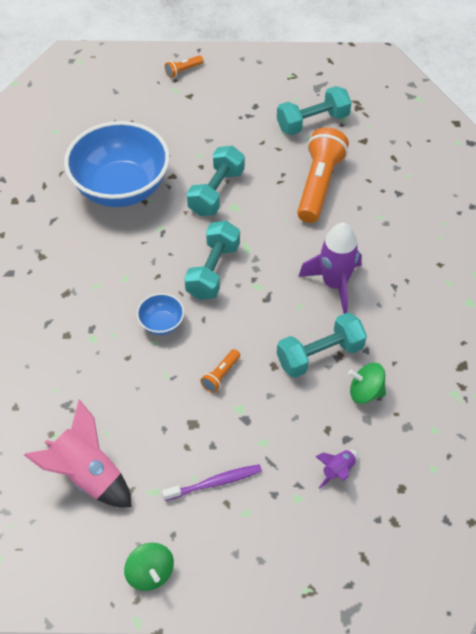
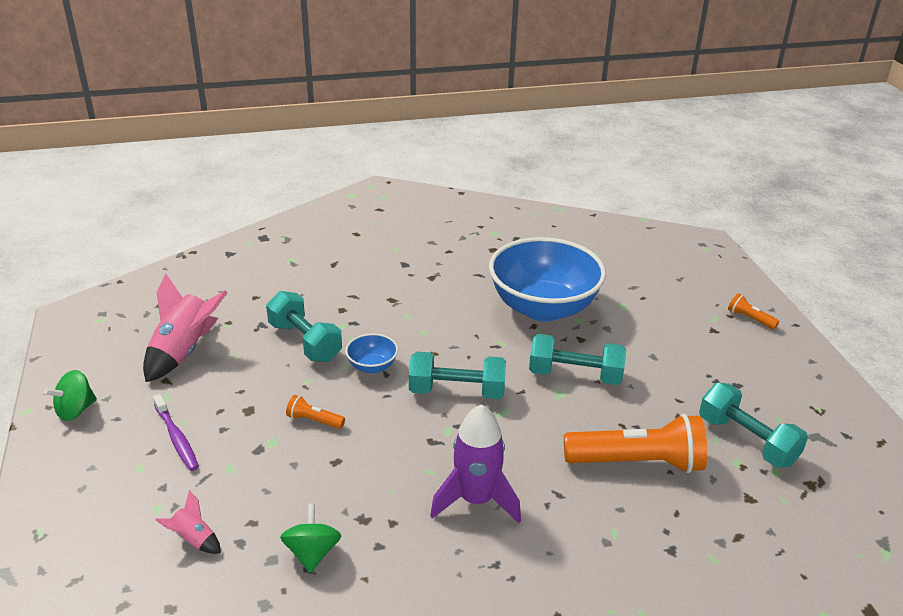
camera: 75 degrees right, 20 degrees down
(320, 355) = (360, 500): turquoise dumbbell -> turquoise dumbbell (305, 342)
(338, 471) = (194, 540): purple rocket -> pink rocket

